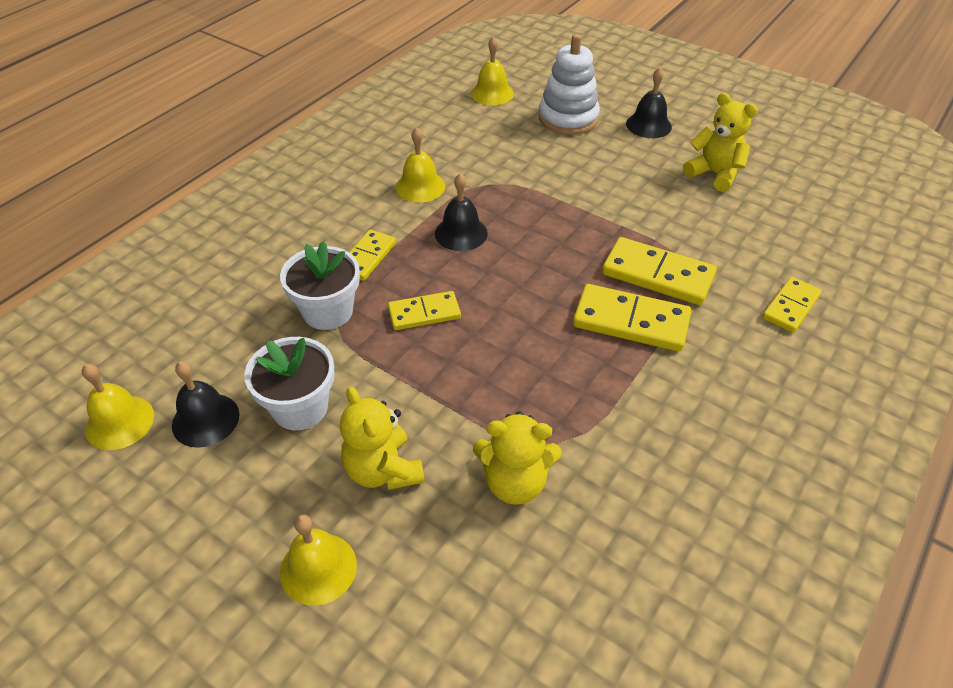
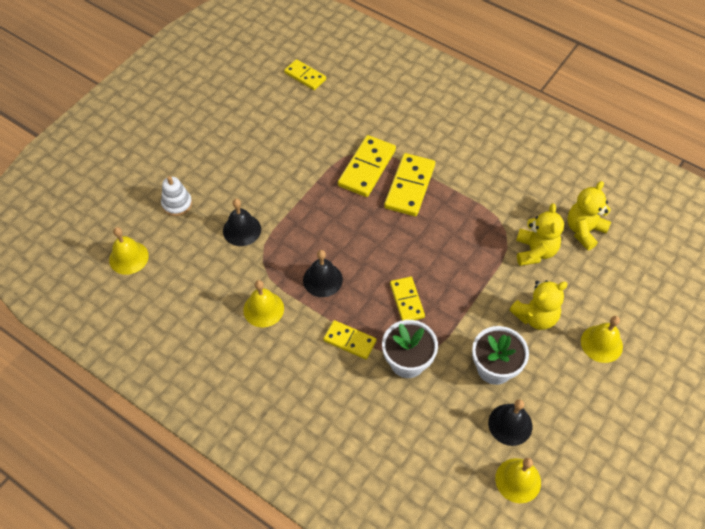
camera: 90 degrees left, 10 degrees up
(568, 118) = (177, 204): white stacking toy -> white stacking toy, size x0.60
(648, 125) = (193, 152): black bell -> black bell (242, 230)
(714, 174) = (260, 122): yellow teddy bear -> yellow teddy bear (584, 230)
(791, 307) = (394, 108): yellow domino -> yellow domino (305, 76)

